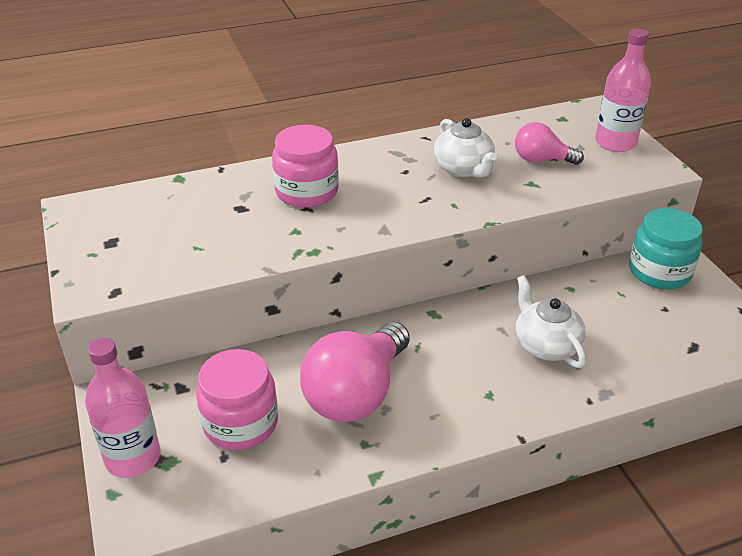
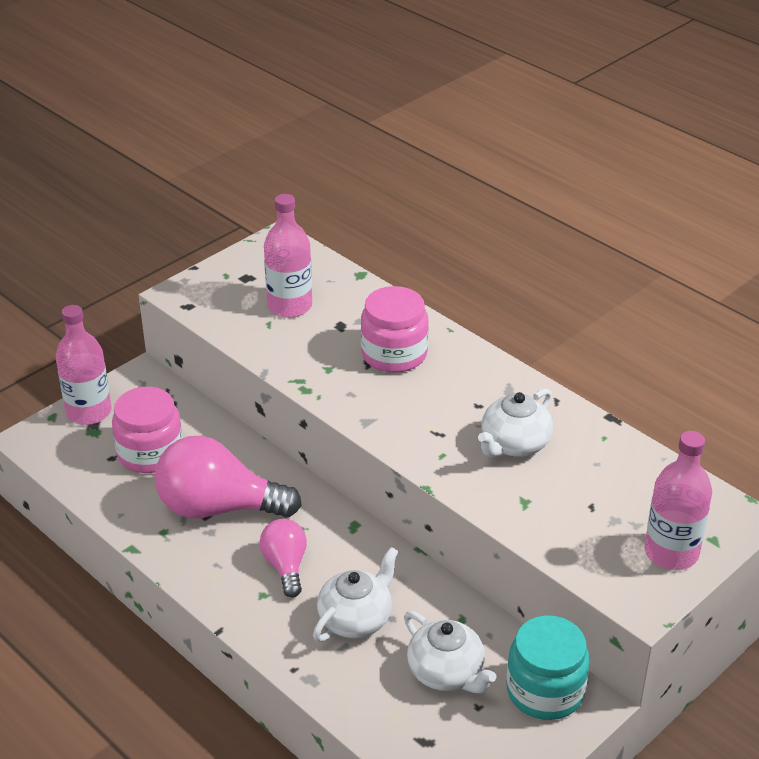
camera: 65 degrees right, 0 degrees up
(183, 228) = (289, 306): none -> pink bottle
(541, 160) = (580, 498): pink light bulb -> pink light bulb (286, 566)
(625, 313) = (447, 673): none -> white teapot

